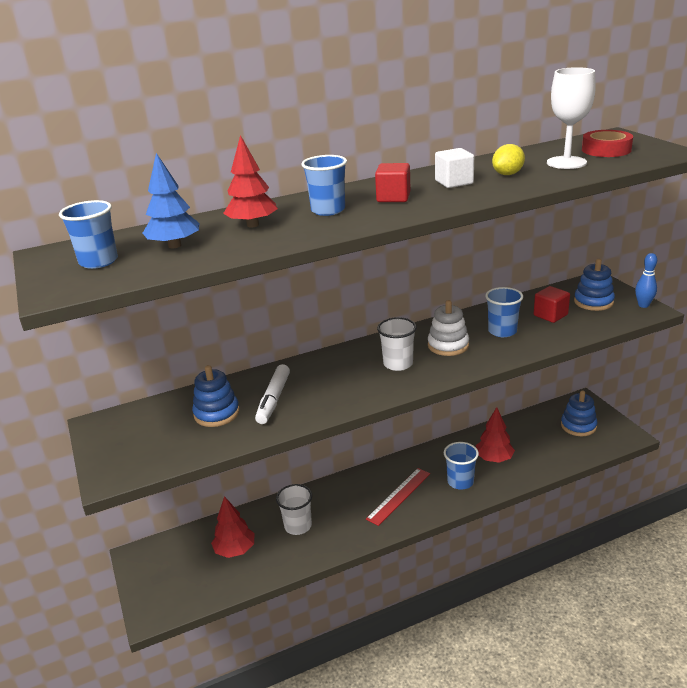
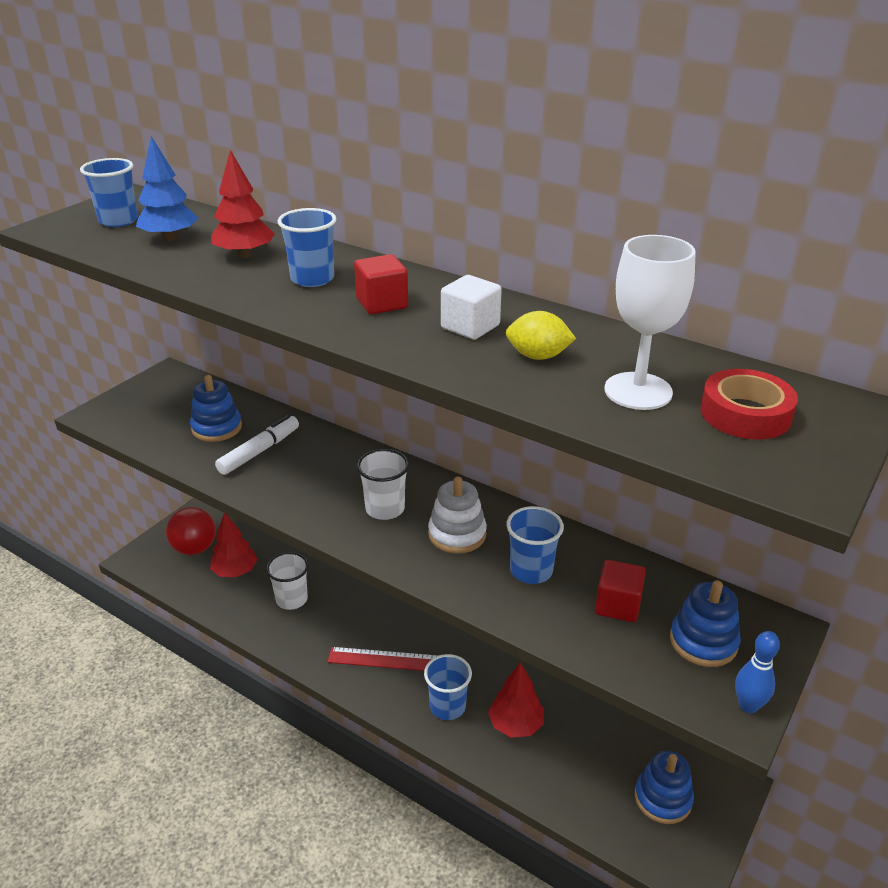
camera: 55 degrees right, 5 degrees up
(180, 569) = (194, 548): none -> red ball
(273, 399) = (259, 451): white marker -> white marker turned 150 degrees clockwise

